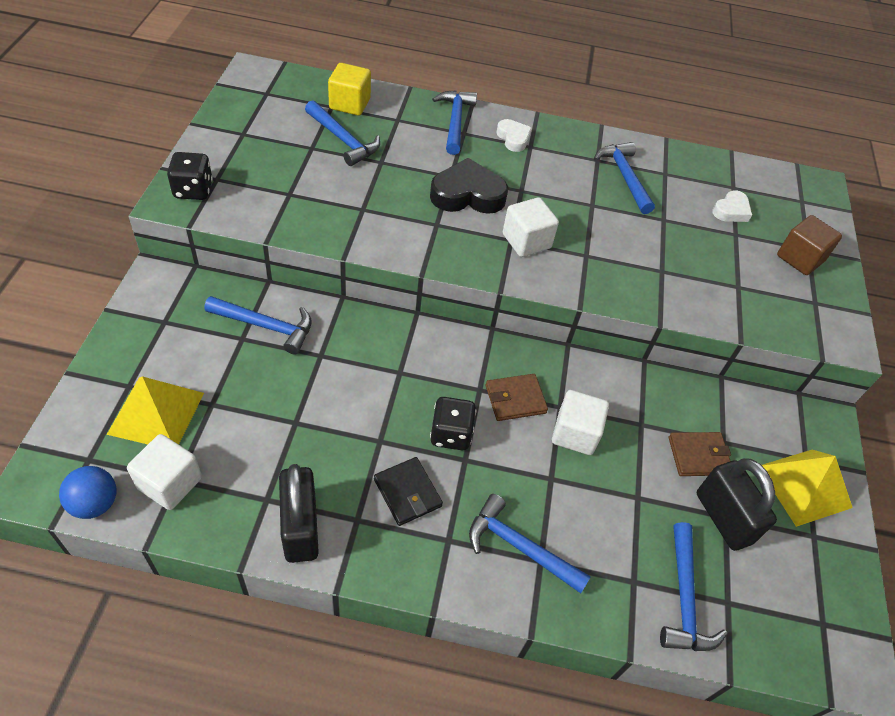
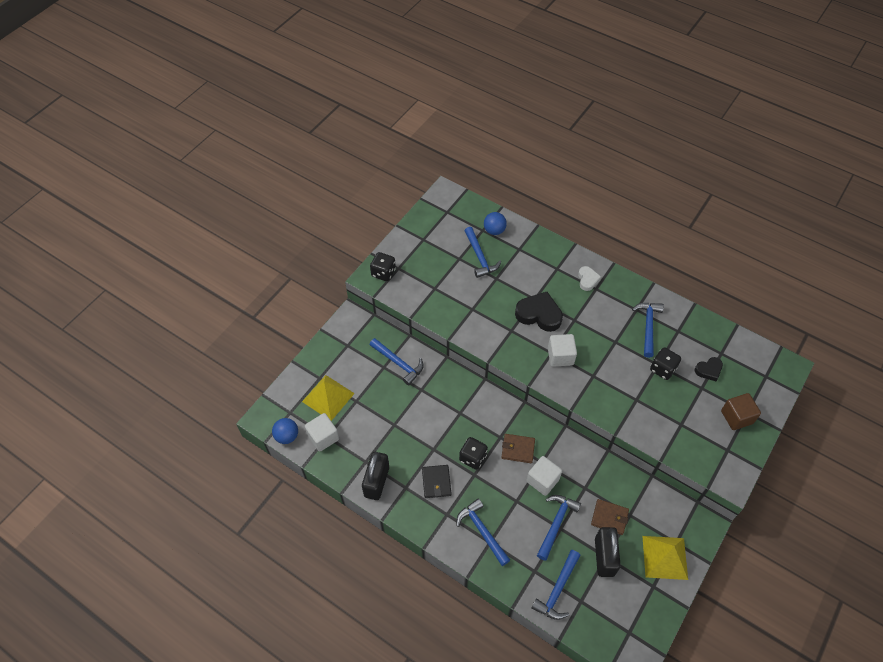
camera: 30 degrees right, 5 degrees up
(349, 104) = (494, 230): yellow cube -> blue ball
(455, 121) = (555, 258): blue hammer -> blue hammer (556, 524)
(673, 223) = (662, 369): none -> black dice
(731, 211) = (708, 370): white heart -> black heart

